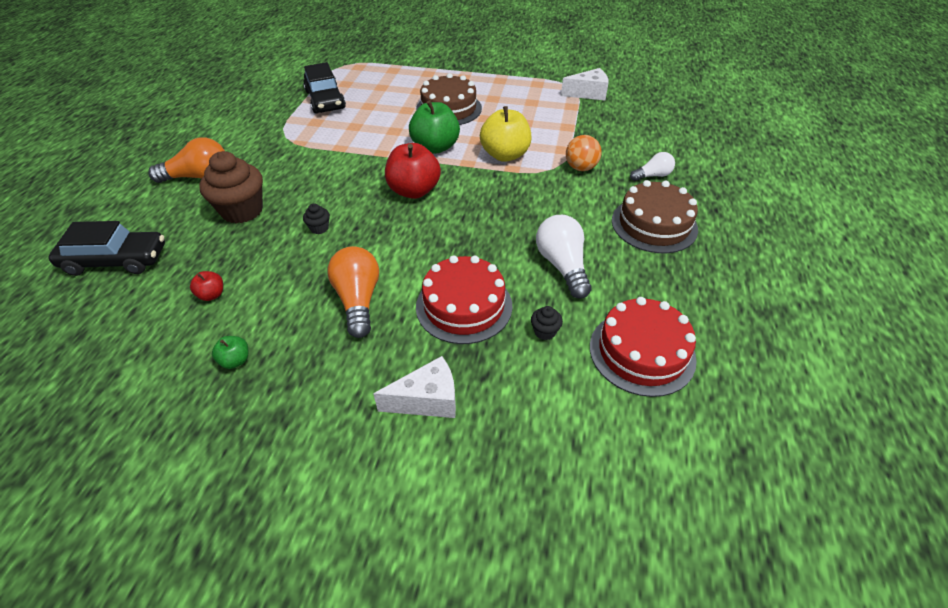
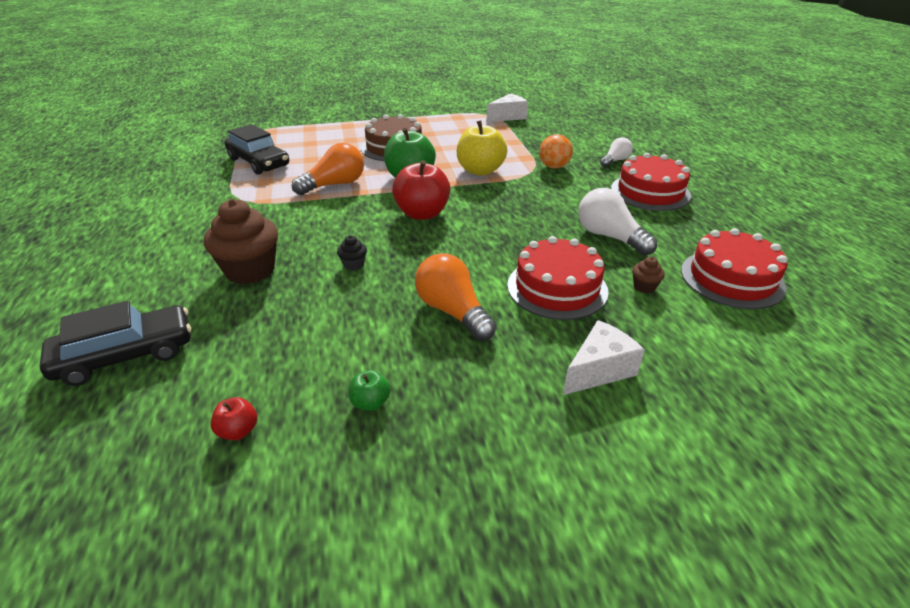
camera: 25 degrees left, 10 degrees down
(199, 177) = (167, 253): orange light bulb -> orange light bulb (334, 185)
(212, 295) = (284, 353): red apple -> red apple (238, 431)
(545, 332) = (644, 287): black cupcake -> brown cupcake
(654, 224) = (650, 192): brown cake -> red cake

